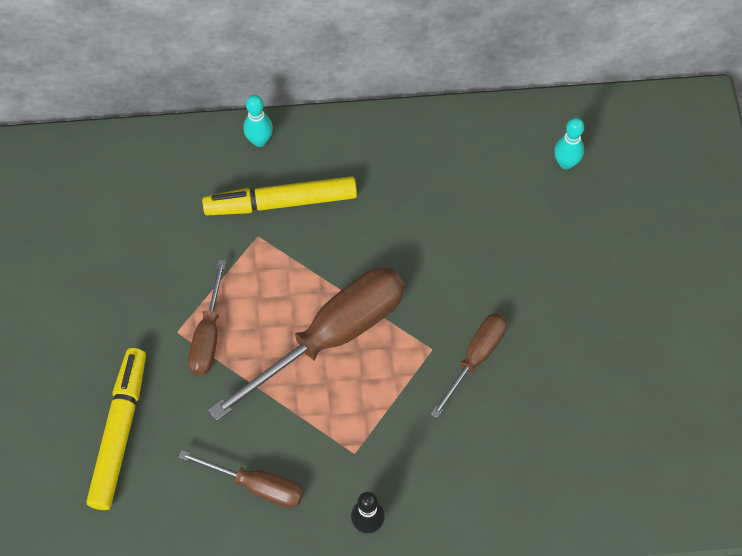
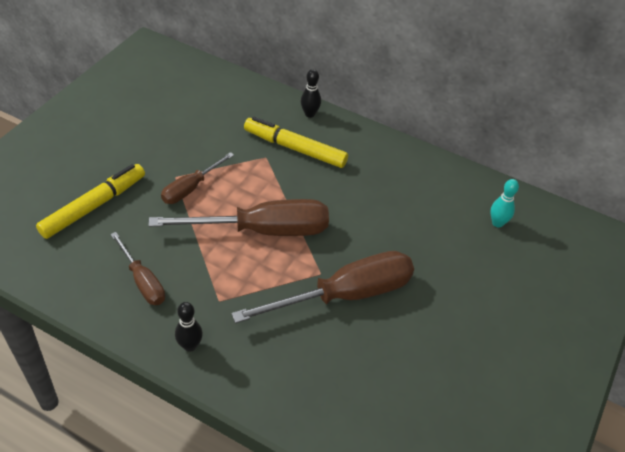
camera: 30 degrees right, 15 degrees down
(259, 141) = (309, 114): turquoise bowling pin -> black bowling pin
(475, 358) = (345, 295): brown screwdriver -> brown screwdriver, size x1.85

